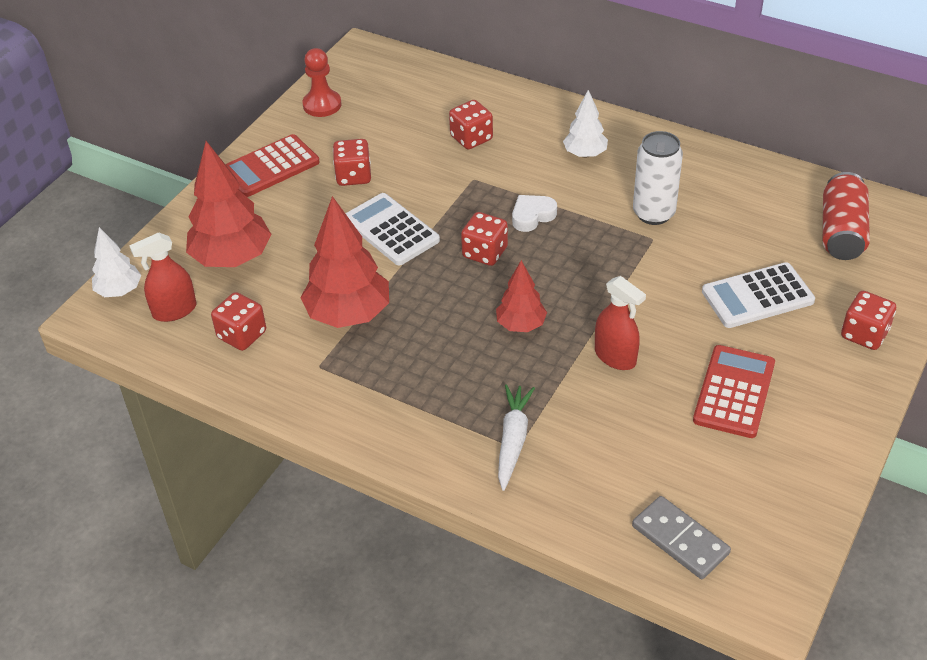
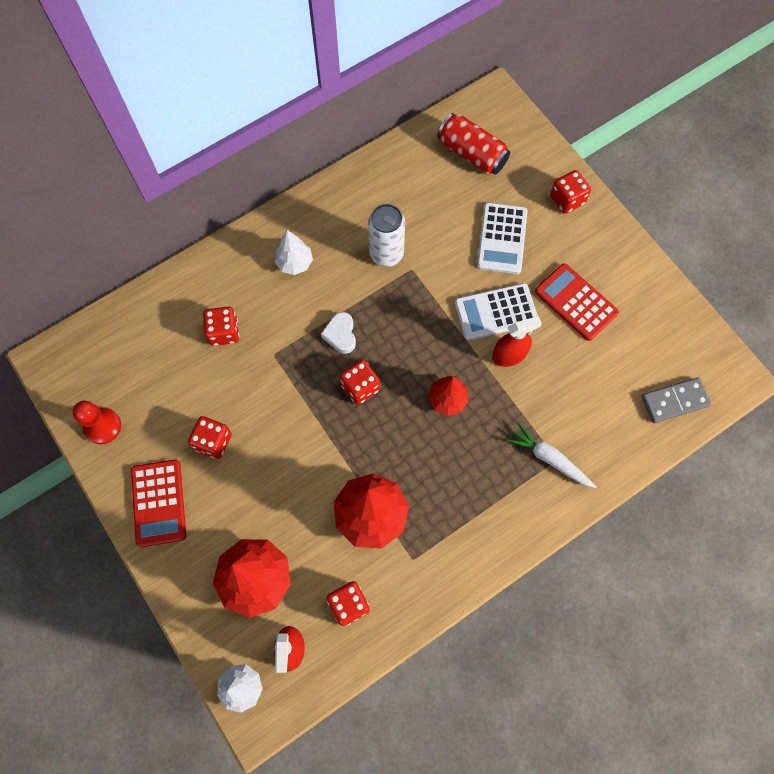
camera: 65 degrees left, 25 degrees up
(391, 230) = (295, 442): white calculator -> white calculator (496, 312)

